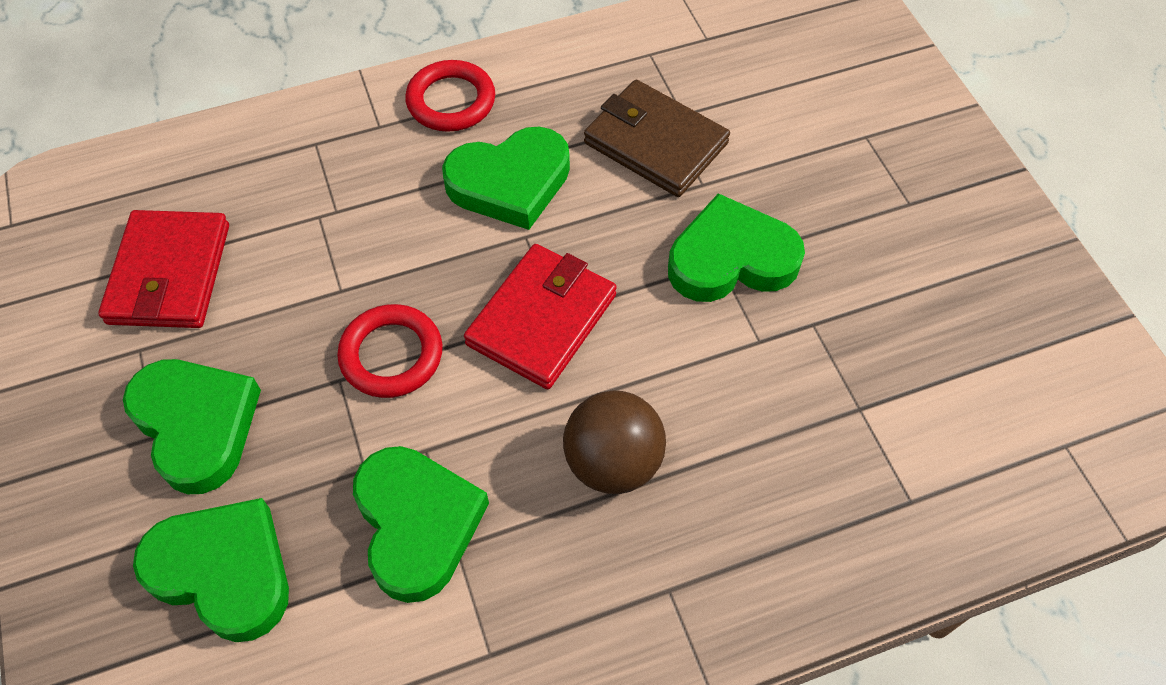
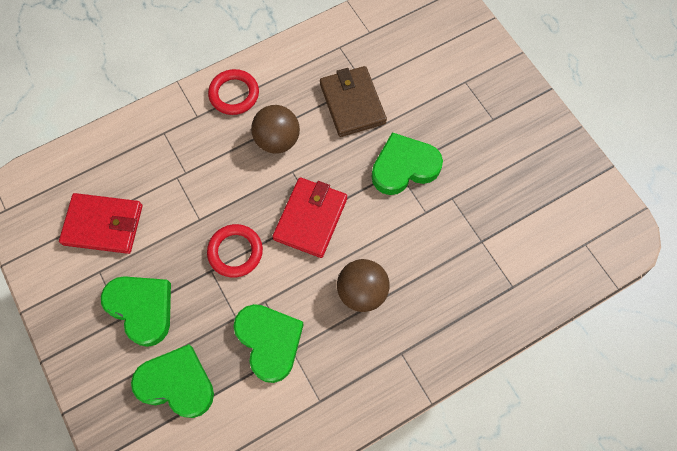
camera: 10 degrees left, 10 degrees up
(169, 274) = (103, 225): red wallet -> red wallet turned 75 degrees counterclockwise
(510, 183) = (277, 140): green heart -> brown ball
(655, 143) = (352, 103): brown wallet -> brown wallet turned 45 degrees clockwise

